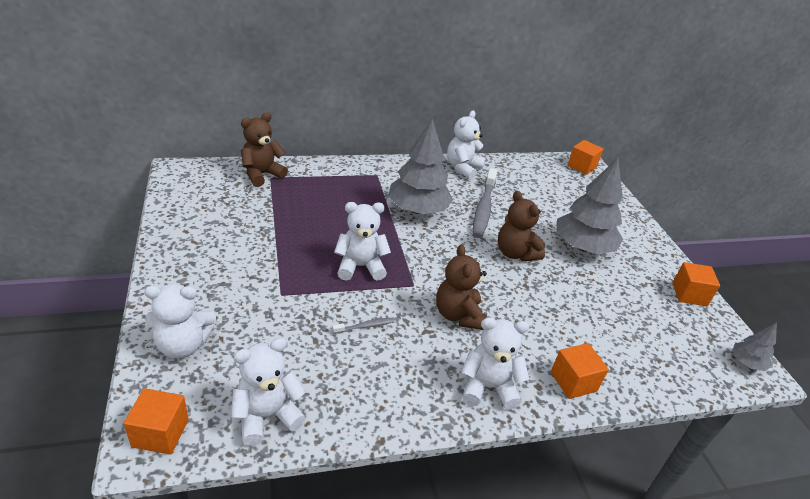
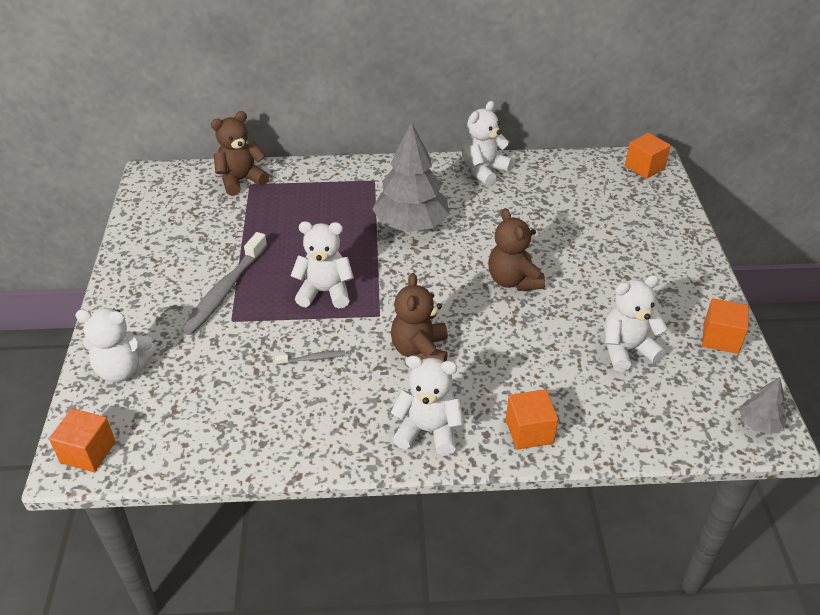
camera: 15 degrees right, 5 degrees up
(267, 416) = (190, 444): white teddy bear -> white teddy bear (626, 350)
(483, 208) = (493, 224): grey toothbrush -> grey toothbrush (225, 291)
(582, 247) = (603, 274): grey tree -> none

